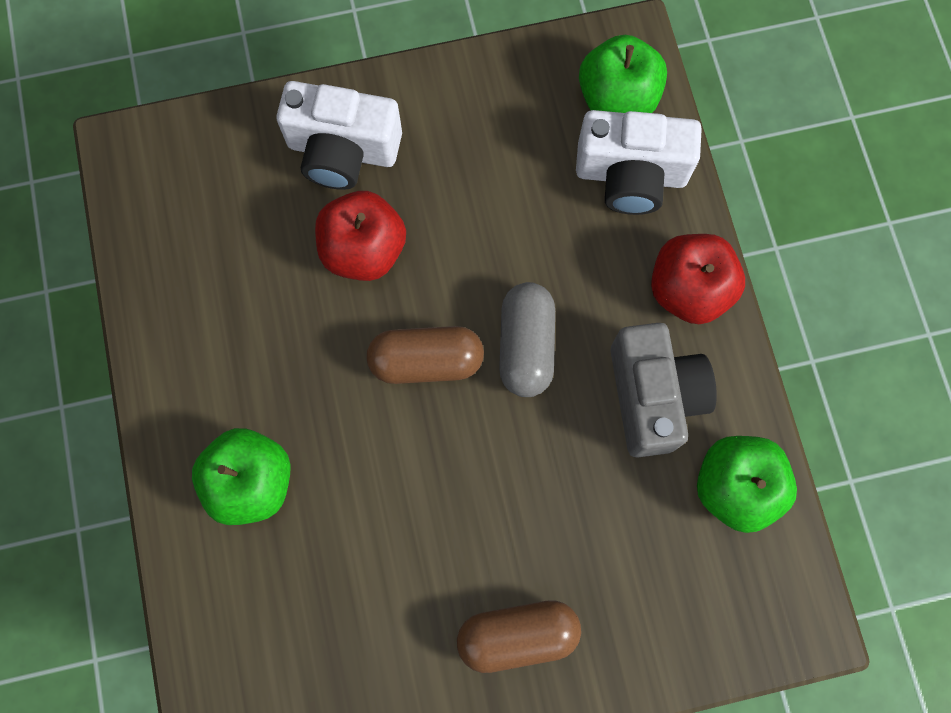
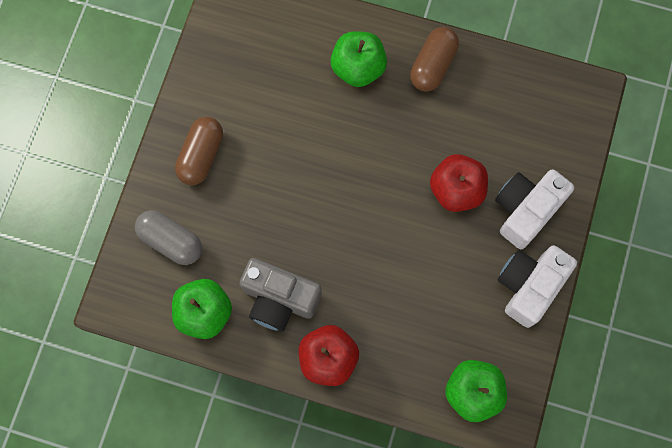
camera: 120 degrees right, 0 degrees up
(426, 361) = (371, 189): brown capsule -> brown capsule (432, 65)
(526, 346) = (349, 247): grey capsule -> grey capsule (171, 241)
(630, 175) = (418, 369): white camera -> white camera (529, 286)

